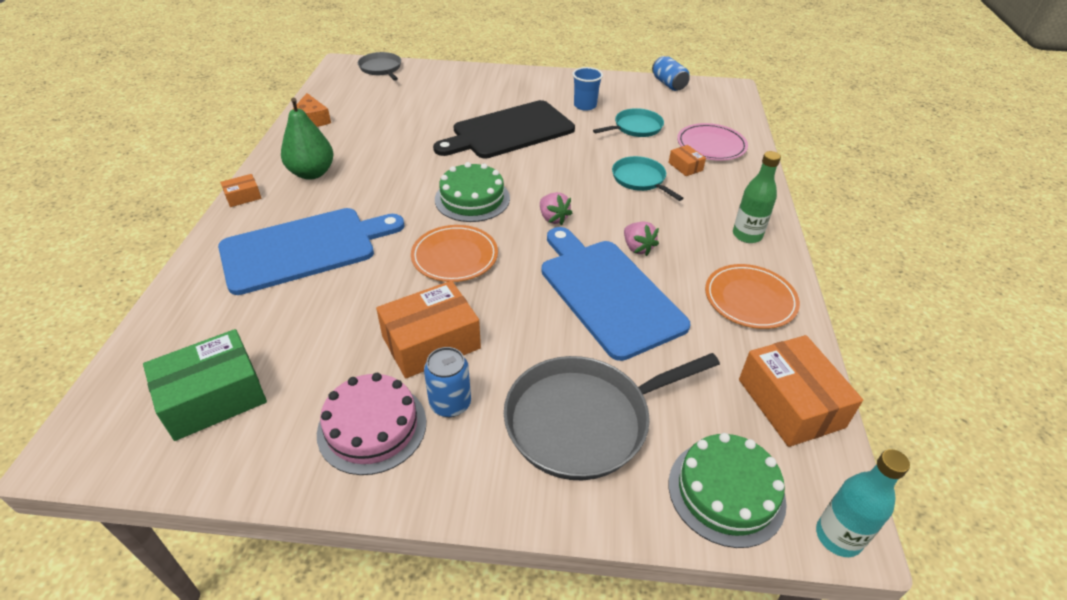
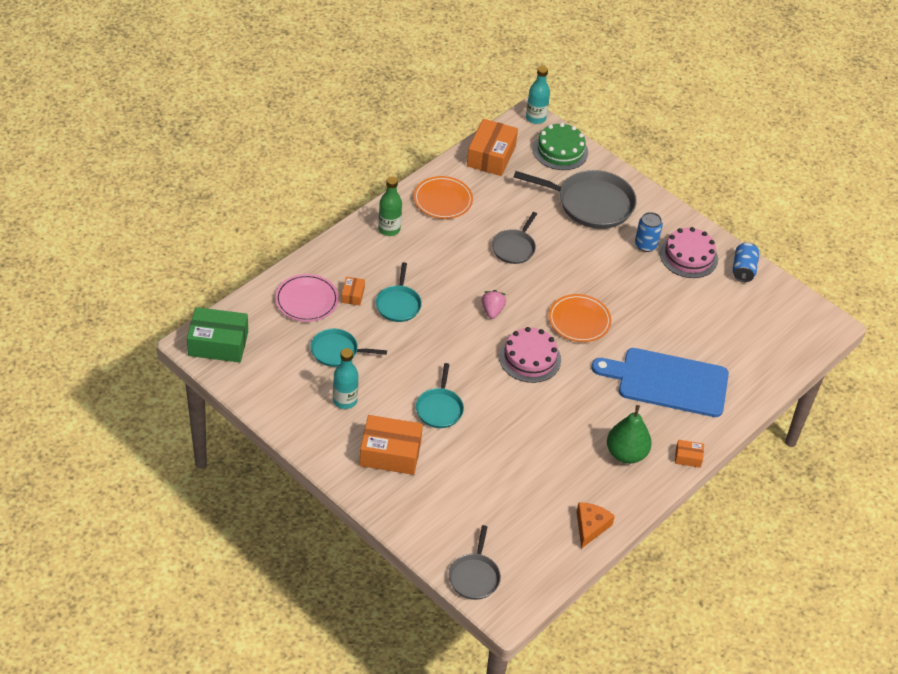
camera: 145 degrees left, 5 degrees up
(213, 397) = (757, 313): green box -> green box (218, 344)
(431, 342) = (633, 278): orange box -> orange box (390, 453)
(472, 199) = (530, 358): green cake -> pink cake
(509, 131) = (439, 409): black cutting board -> turquoise pan
(585, 105) = (345, 400): blue cup -> turquoise bottle
(607, 293) = (514, 248): blue cutting board -> grey pan
(637, 248) = (465, 261): pink strawberry -> none
(668, 84) = (239, 382): blue can -> blue can (743, 269)

